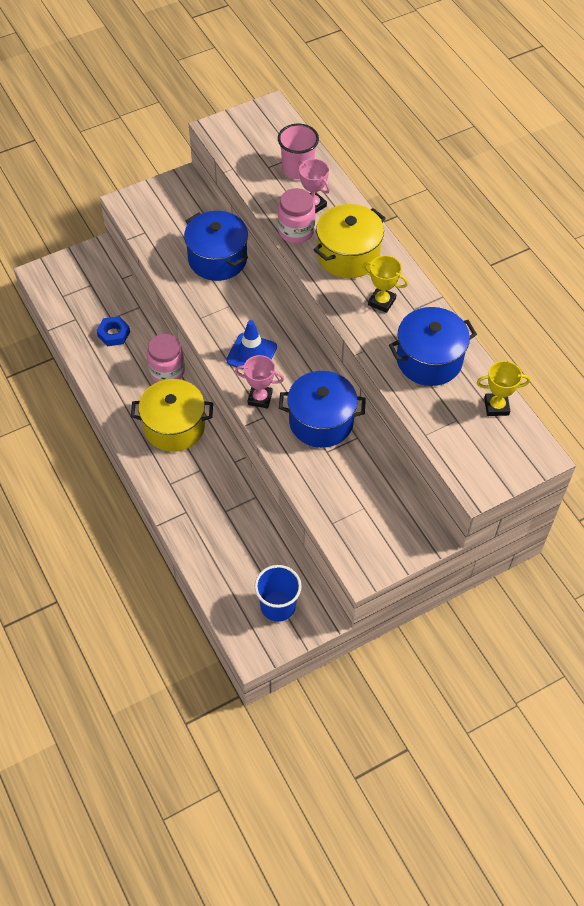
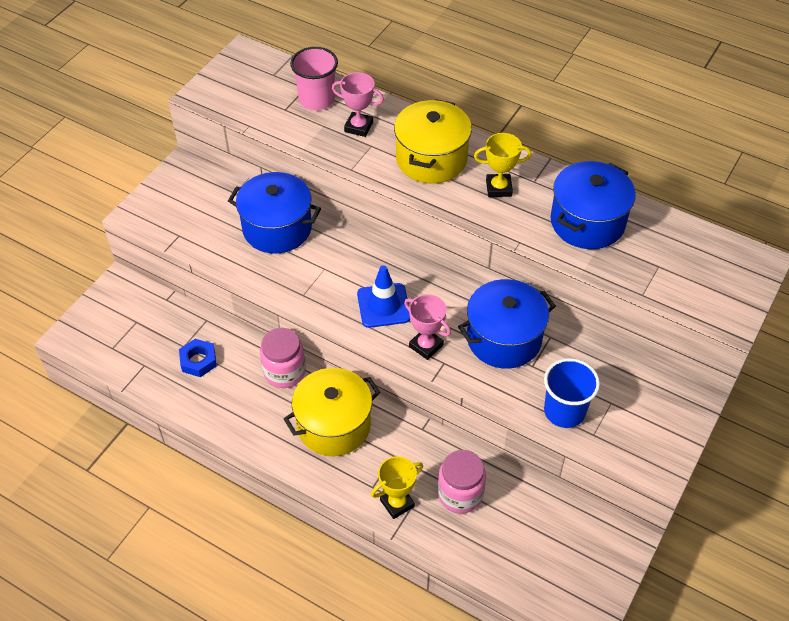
camera: 30 degrees left, 5 degrees down
(260, 398) = (426, 346): pink trophy -> pink trophy turned 60 degrees clockwise
(278, 606) = (576, 554): blue cup -> blue cup (564, 411)
(296, 231) = (361, 158): pink jar -> pink jar (460, 494)
(496, 406) = (683, 236): yellow trophy -> yellow trophy (397, 503)

